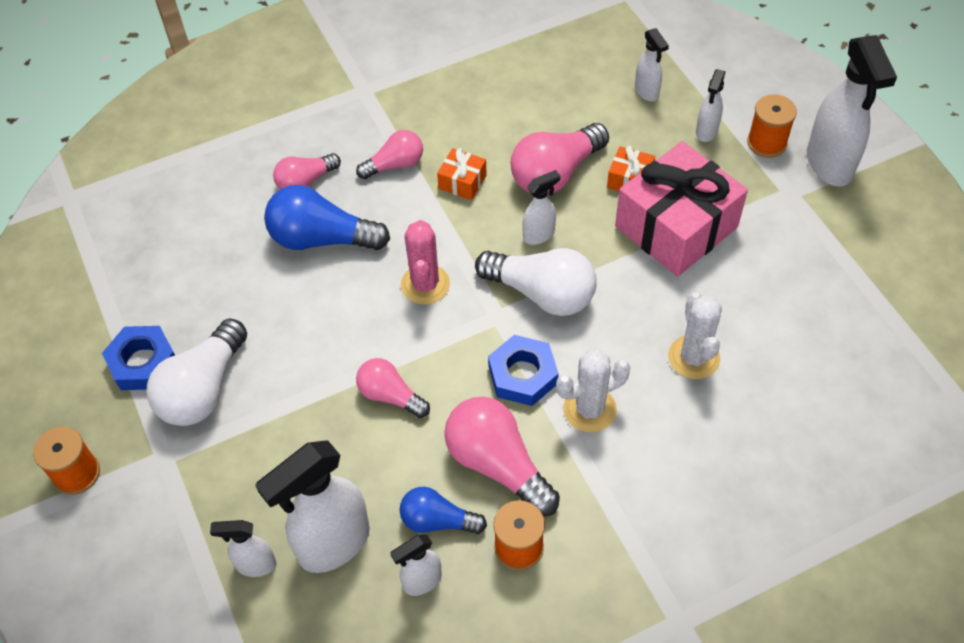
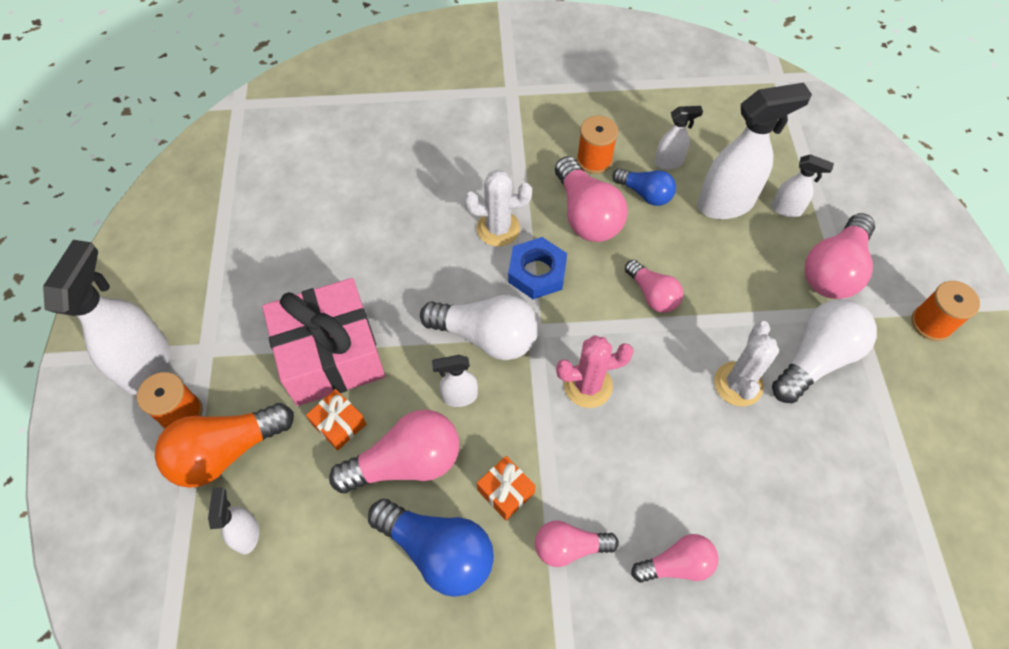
camera: 160 degrees left, 5 degrees up
(143, 363) = (873, 405): blue nut -> none
(190, 500) = (834, 270): none -> pink light bulb
(322, 239) = (675, 478): blue light bulb -> blue light bulb (438, 551)
(425, 284) = (588, 385): pink cactus -> pink cactus turned 60 degrees clockwise
(542, 293) = (486, 336): white light bulb -> white light bulb turned 150 degrees clockwise
(693, 357) = (395, 238): white cactus -> white cactus (738, 384)
(706, 132) = (226, 451): white spray bottle -> orange light bulb

